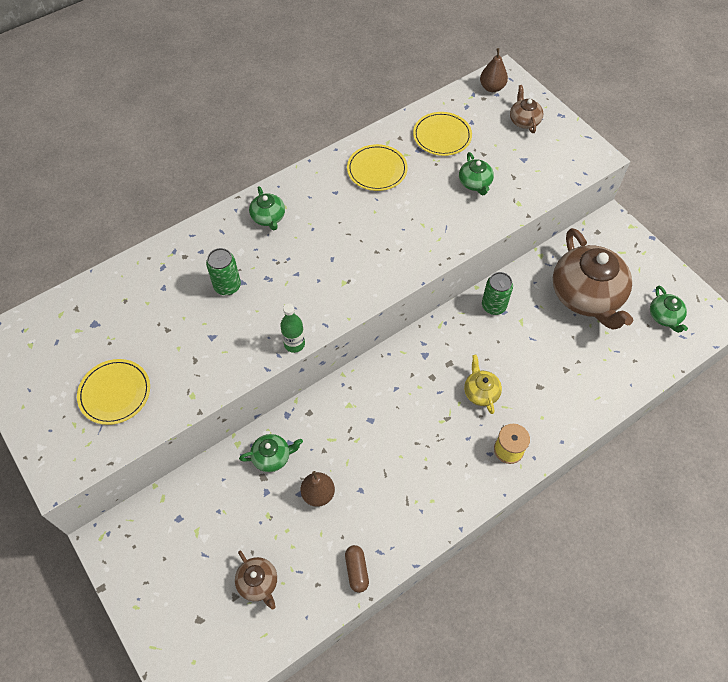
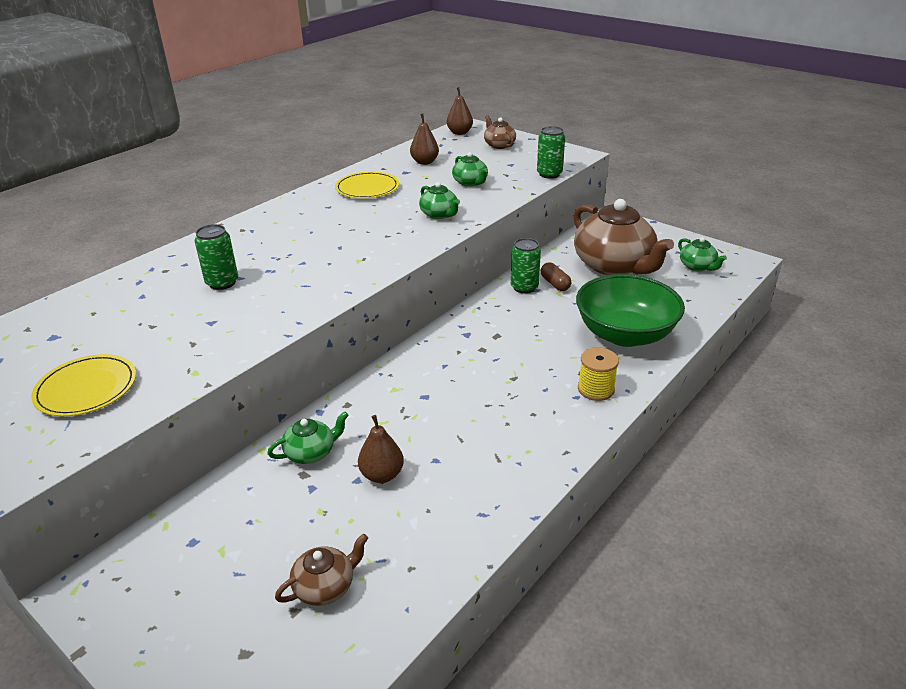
camera: 15 degrees left, 25 degrees down
(258, 583) = (325, 586): brown teapot -> brown teapot turned 75 degrees counterclockwise
(268, 217) = (259, 231): green teapot -> green teapot (439, 214)
(294, 344) = (316, 311): green bottle -> none
(356, 570) = (459, 540): brown capsule -> brown capsule (555, 284)
(442, 136) = (424, 162): yellow plate -> brown pear
(481, 392) = (541, 350): yellow teapot -> none
(555, 186) = (549, 174): none -> green can
(559, 391) = (624, 334): none -> green bowl

